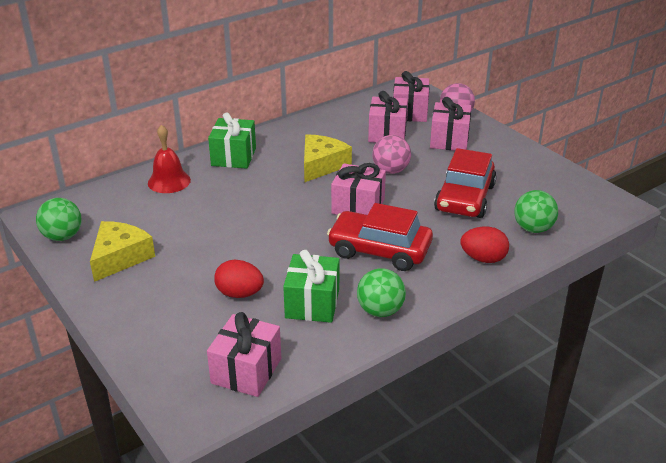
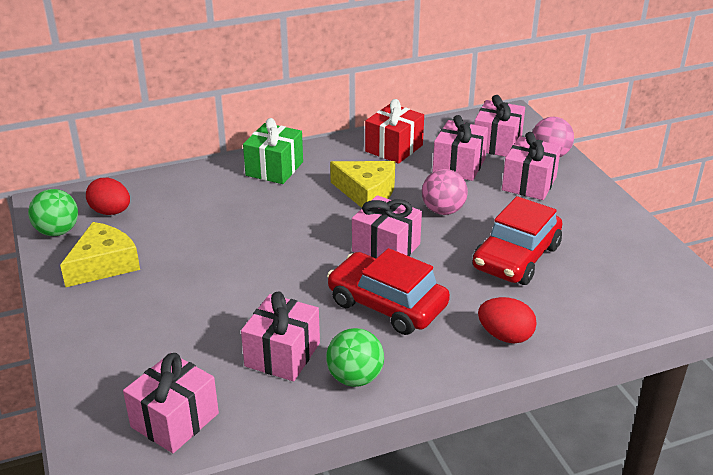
camera: 15 degrees right, 0 degrees up
(169, 181) = (193, 187): red bell -> none
(239, 294) = (208, 328): red egg -> red egg (111, 212)
(312, 303) = (282, 354): green gift -> pink gift
(321, 165) = (366, 192): yellow cheese -> yellow cheese turned 75 degrees clockwise
(327, 127) = (394, 148): none -> red gift
(533, 228) = (583, 309): green ball -> none

